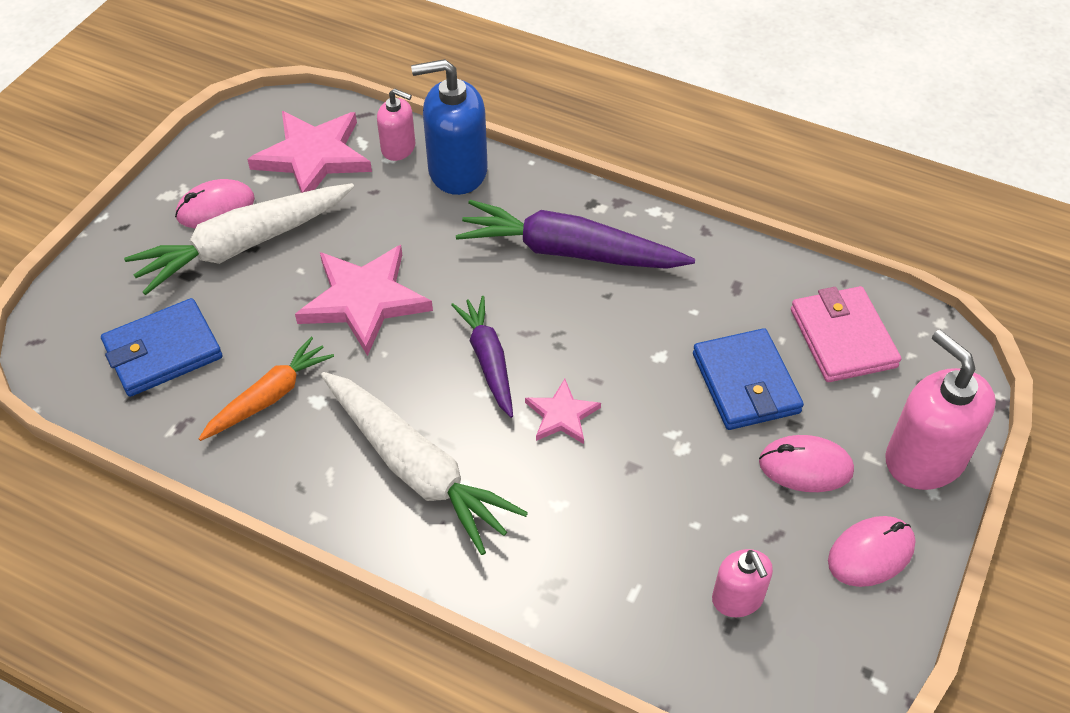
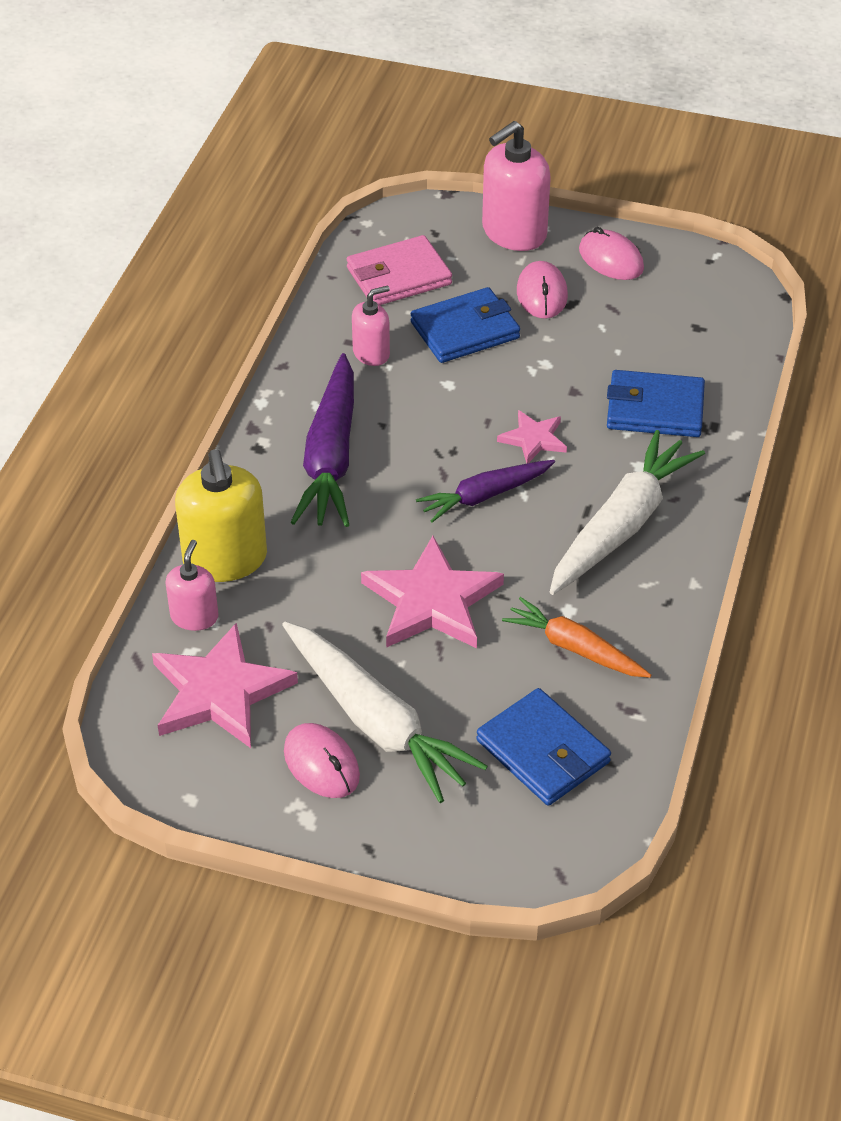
camera: 100 degrees left, 5 degrees down
(457, 171) = (225, 559): blue soap dispenser -> yellow soap dispenser
(589, 540) = (655, 409): none -> blue wallet
(737, 598) = (675, 325): pink soap dispenser -> pink soap dispenser (371, 353)

